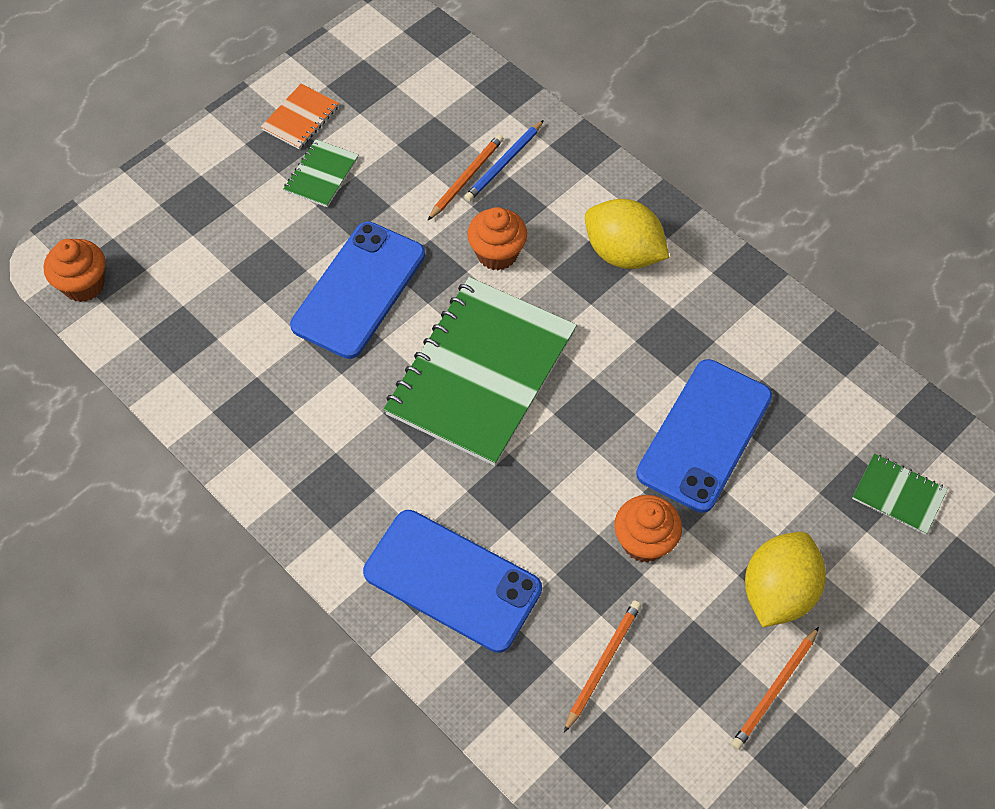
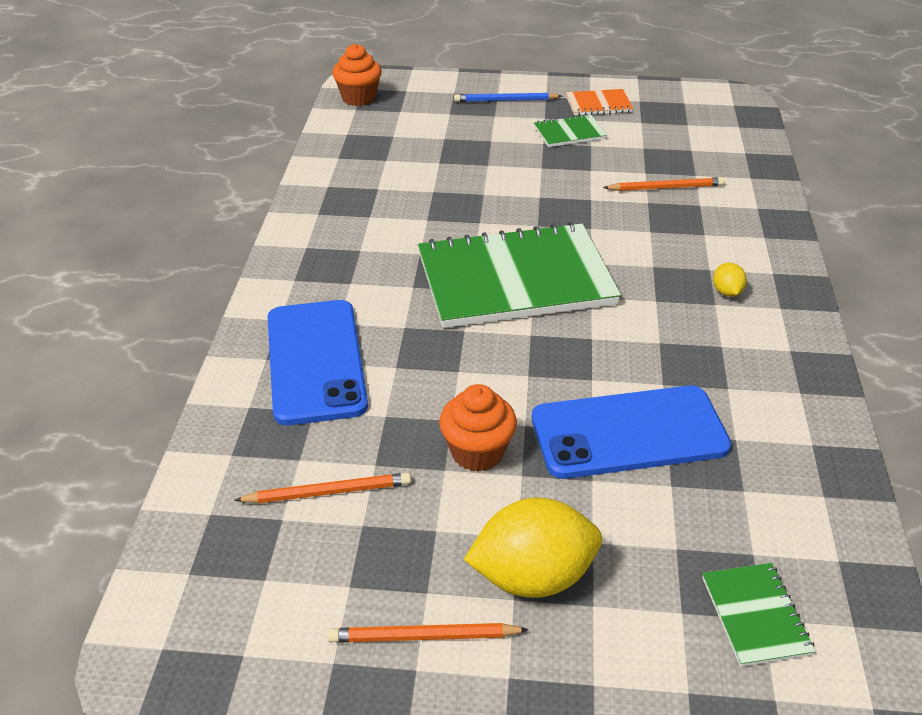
camera: 50 degrees right, 20 degrees down
(359, 290) = (504, 192): blue phone -> none
(497, 254) = (626, 233): orange cupcake -> none
(504, 164) = (706, 196): blue pencil -> blue pencil (505, 100)
(623, 253) = (727, 292): yellow lemon -> yellow lemon, size x0.45

